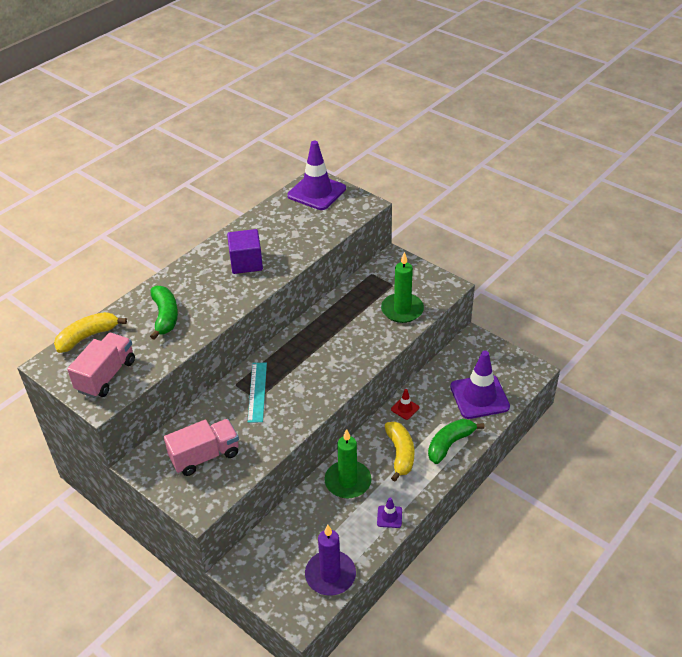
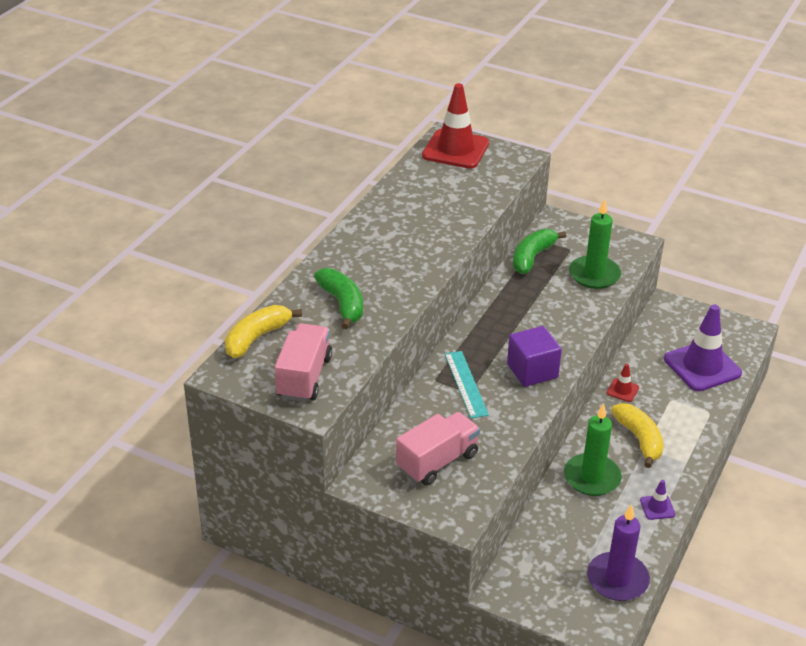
camera: 15 degrees left, 5 degrees down
(246, 263) = (411, 235): purple cube -> purple cube (532, 371)
(316, 192) = (455, 149): purple traffic cone -> red traffic cone
(450, 444) = (691, 421): green banana -> green banana (532, 257)

